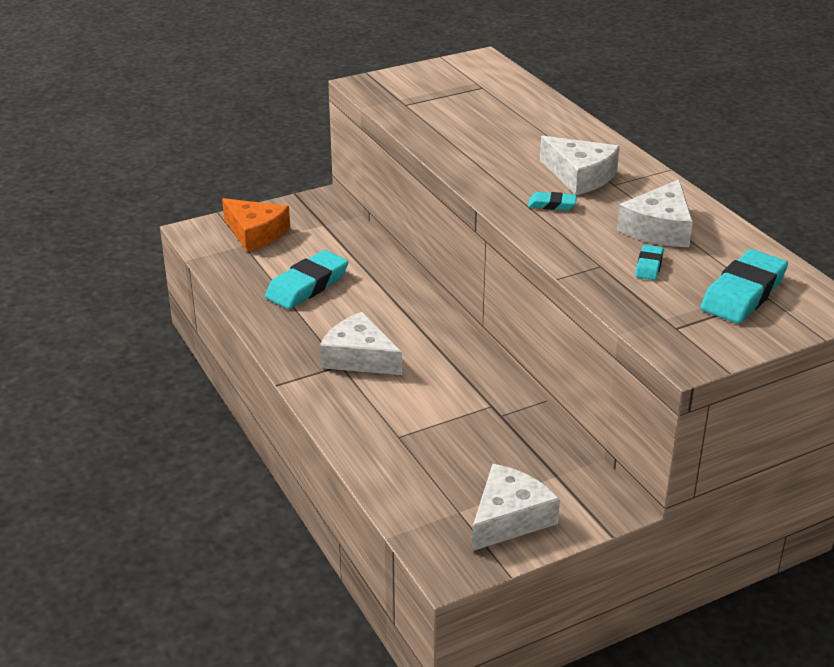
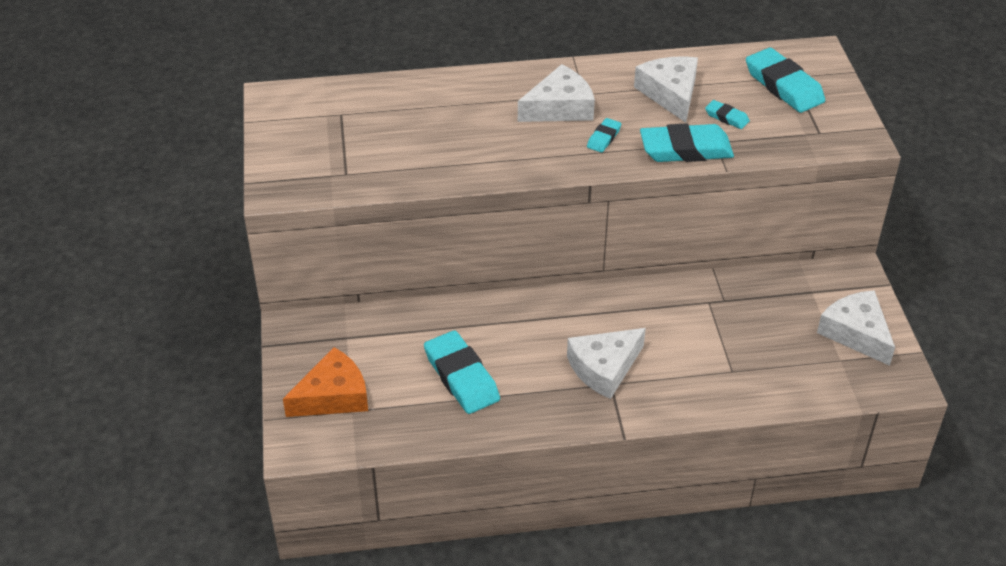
camera: 70 degrees left, 10 degrees up
(572, 250) = (685, 149): none -> turquoise eraser
(659, 228) = (670, 93): white cheese -> white cheese turned 150 degrees counterclockwise

